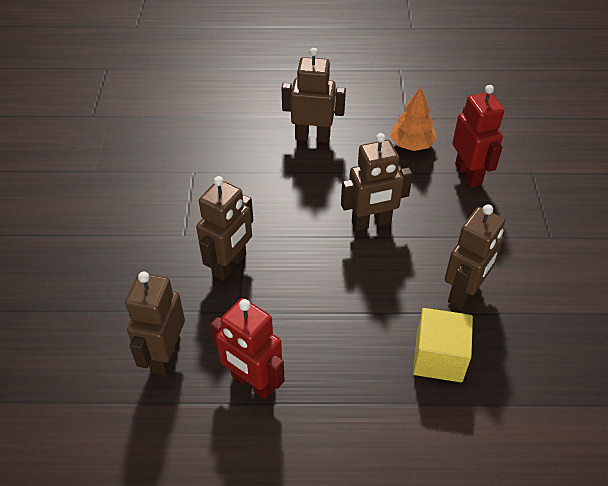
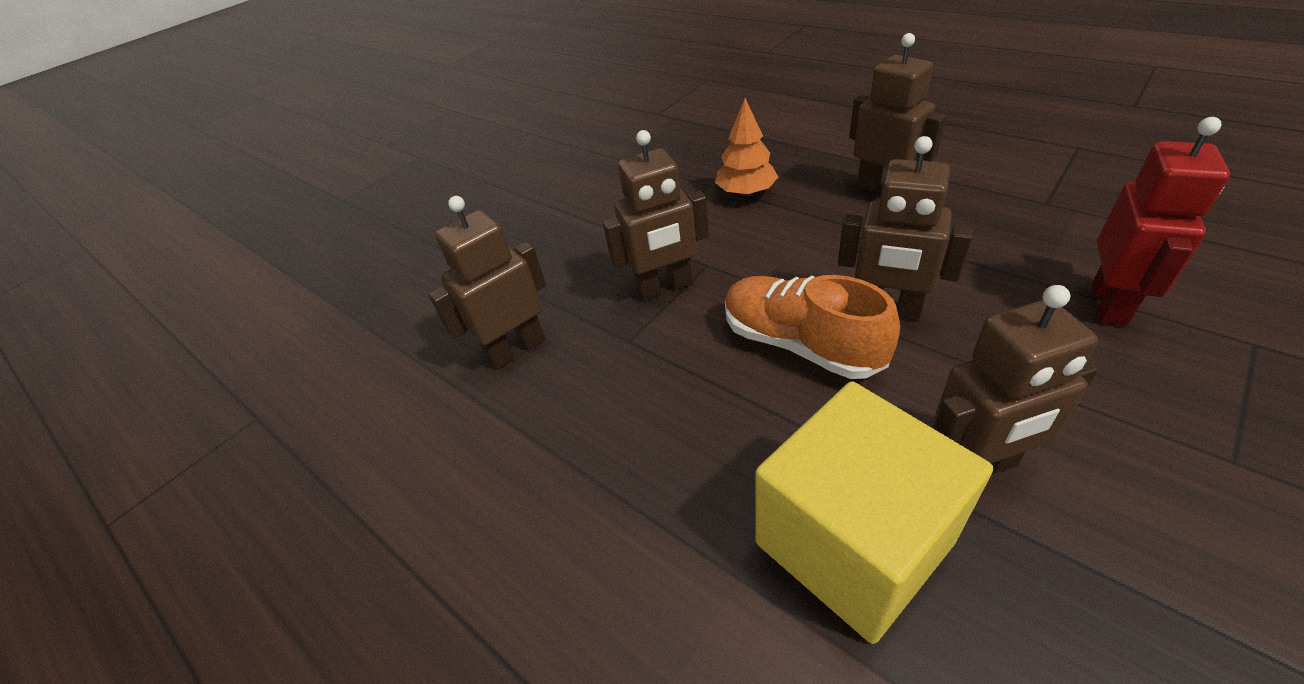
camera: 45 degrees right, 5 degrees down
(252, 382) = (572, 426): red robot -> none
(341, 265) = (800, 344): none -> orange shoe
(411, 144) = (1030, 237): orange tree -> orange tree (746, 192)
(439, 358) = (852, 542): yellow cube -> yellow cube, size x1.54

